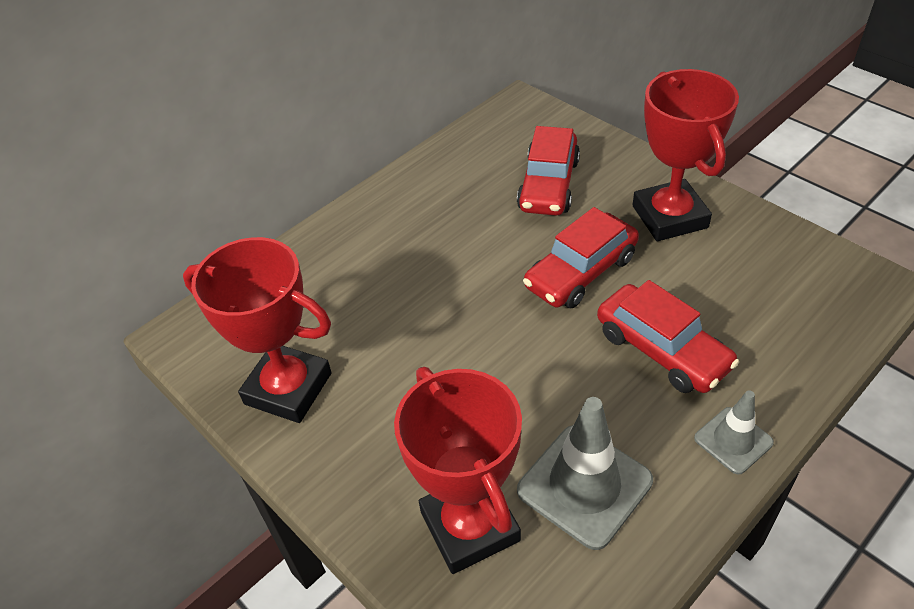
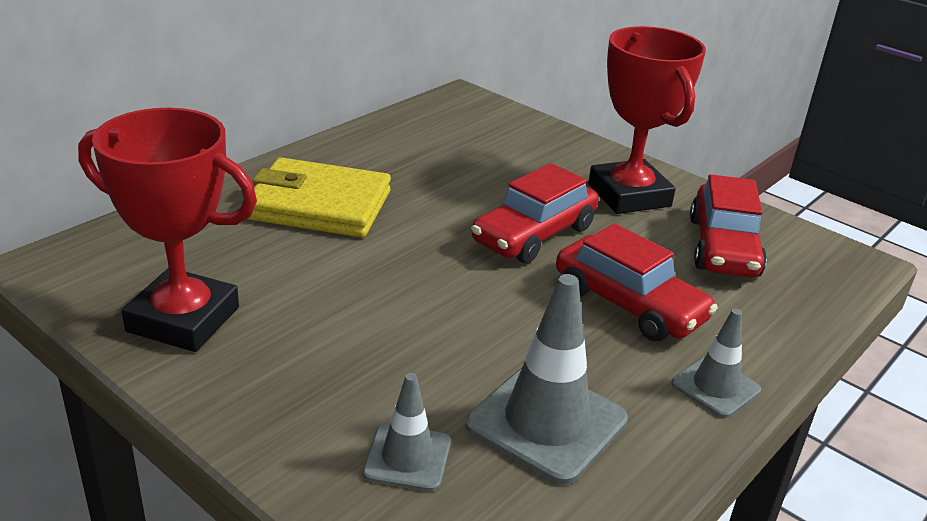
camera: 10 degrees left, 15 degrees down
(394, 251) = (319, 205): none -> yellow wallet
(470, 526) = (407, 458): red trophy -> grey traffic cone
(548, 185) = (495, 162): red car -> red car (723, 247)

